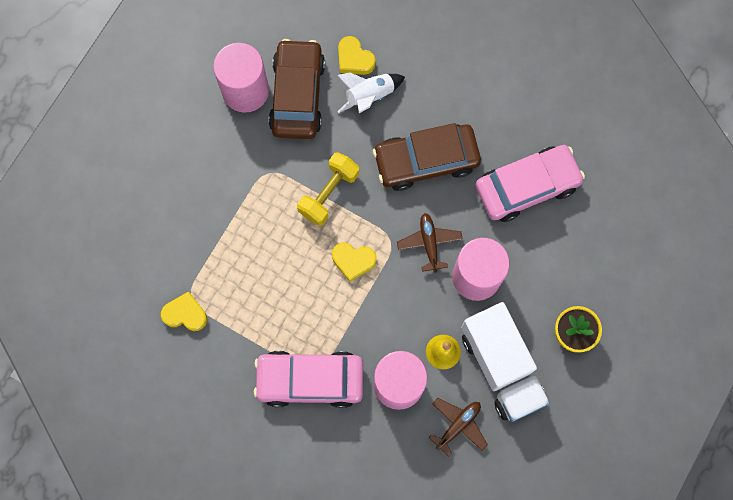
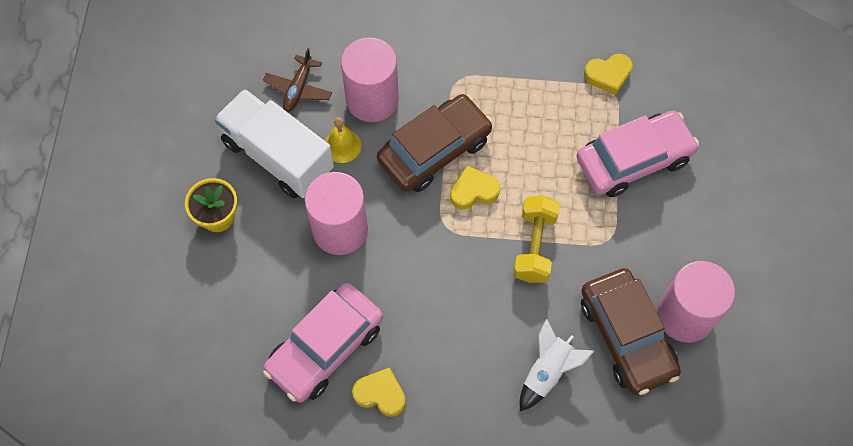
camera: 155 degrees right, 10 degrees down
(310, 380) = (458, 69): pink car -> pink car (633, 160)
(354, 59) = (587, 408): yellow heart -> yellow heart (380, 394)
(426, 161) = (449, 327): brown car -> brown car (434, 150)
(429, 243) = (404, 242): brown plane -> none

